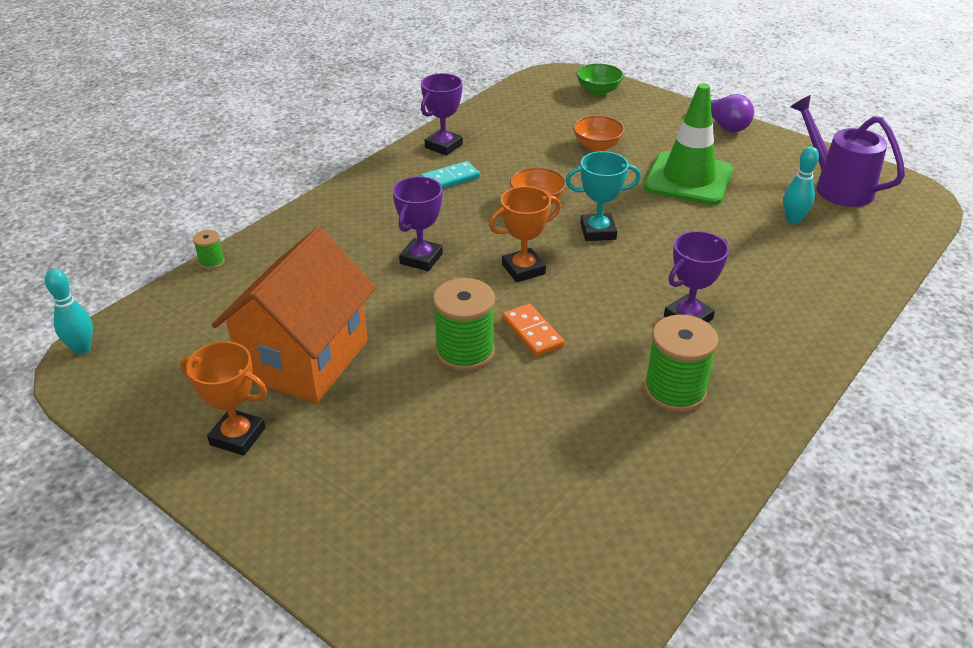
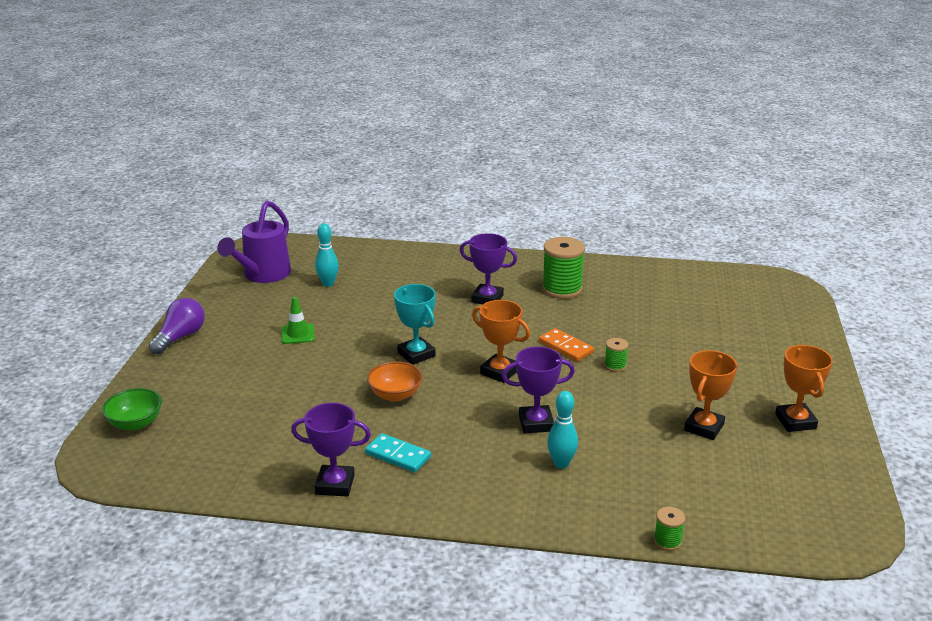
camera: 120 degrees left, 10 degrees down
(82, 348) = (841, 549): turquoise bowling pin -> turquoise bowling pin (561, 463)
(305, 359) = (704, 427): orange house -> orange trophy
(465, 352) = (615, 366): green spool -> green spool, size x0.48
(532, 332) = (565, 347): orange domino -> orange domino turned 75 degrees counterclockwise
(597, 146) = (268, 391): orange bowl -> none
(688, 179) = (298, 334): green traffic cone -> green traffic cone, size x0.45

